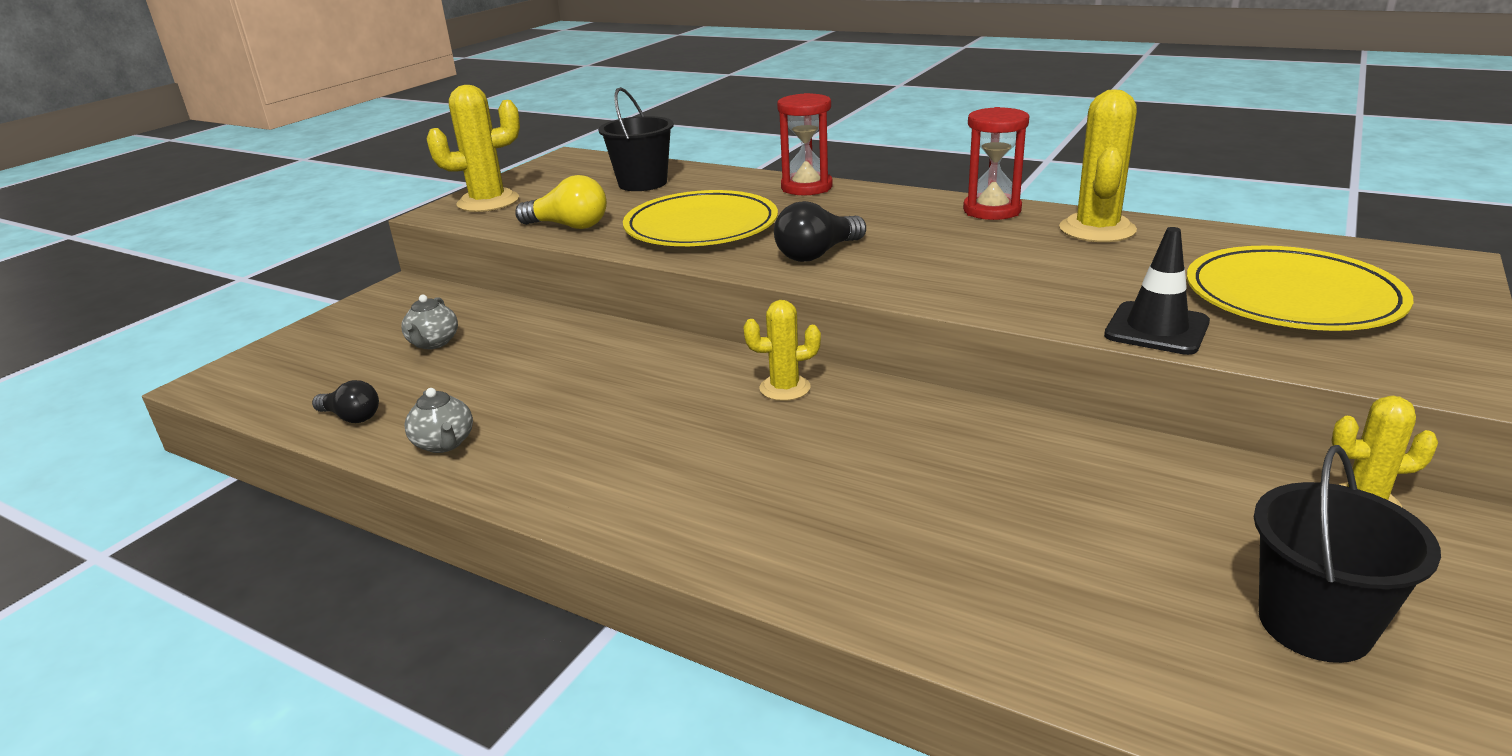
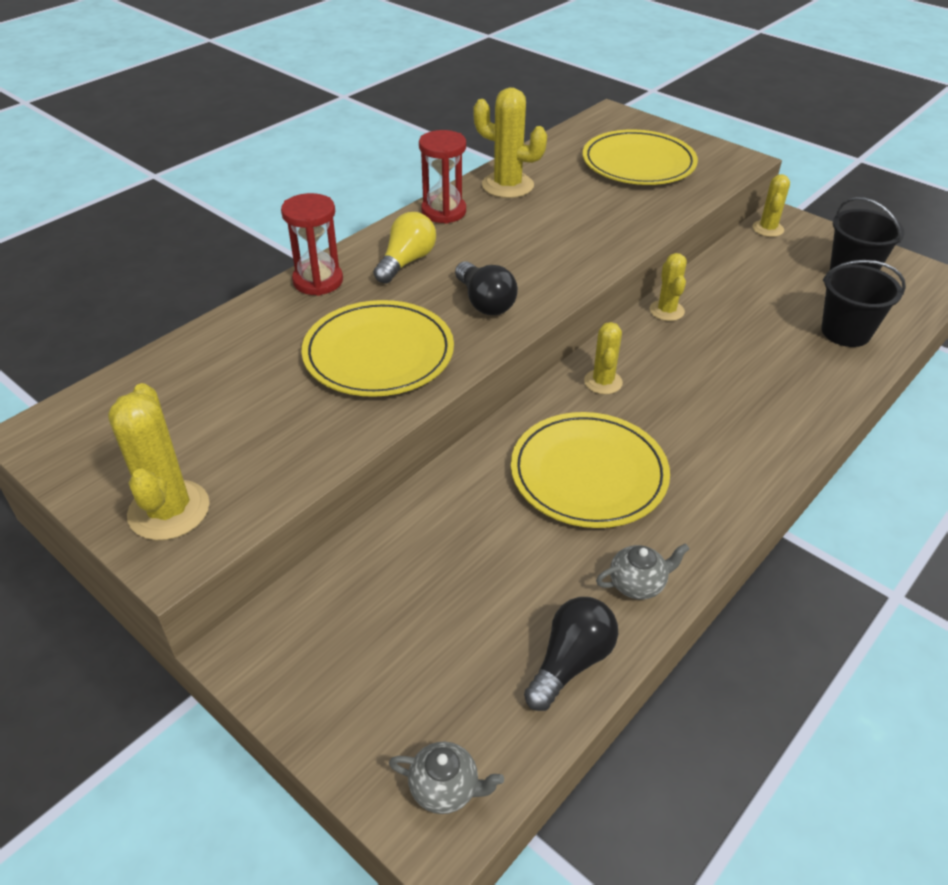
camera: 80 degrees left, 15 degrees up
(351, 417) = (570, 662): black light bulb -> black light bulb, size x1.54
(433, 343) = (426, 605): grey teapot -> grey teapot (445, 788)
(569, 226) = (313, 442): yellow light bulb -> yellow light bulb (406, 262)
(613, 397) = (588, 474): none -> yellow plate
(642, 183) = (211, 379): black bucket -> black bucket (845, 332)
(981, 418) = (666, 311): none -> yellow cactus
(1156, 329) = (664, 211): black traffic cone -> none

